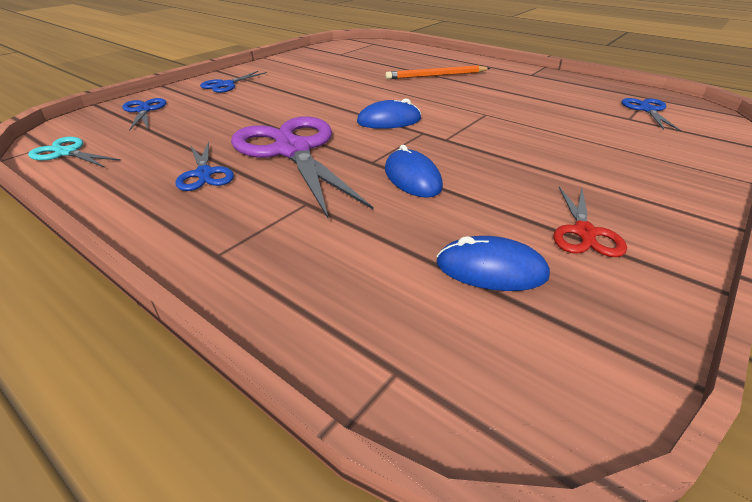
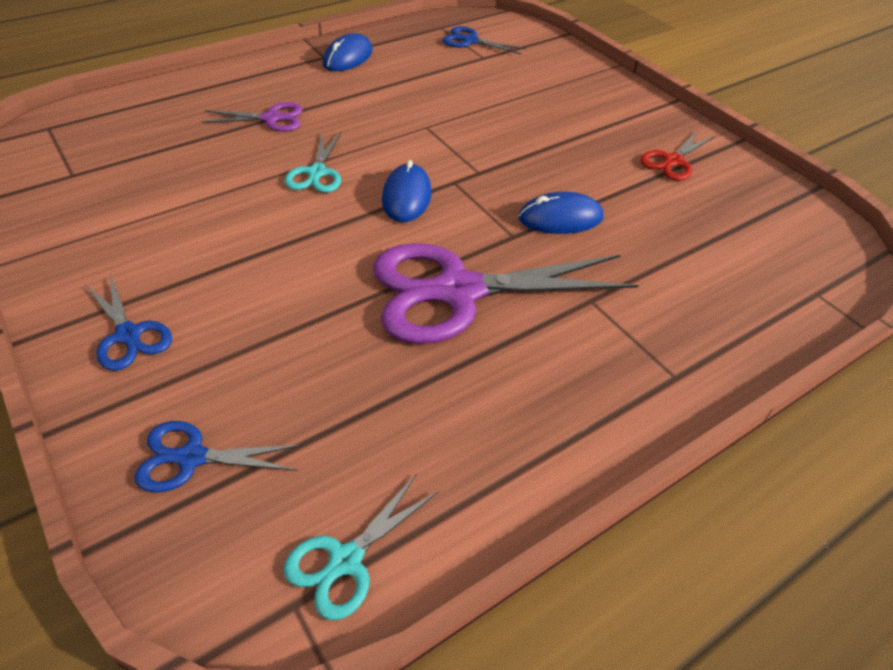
camera: 75 degrees left, 10 degrees up
(204, 174) = (494, 379): blue scissors -> none
(391, 95) = (317, 173): none -> turquoise scissors
(436, 75) = (271, 118): orange pencil -> purple scissors
(491, 269) = (714, 220): blue mouse -> blue mouse (348, 57)
(584, 233) = (672, 161): red scissors -> red scissors turned 105 degrees clockwise

